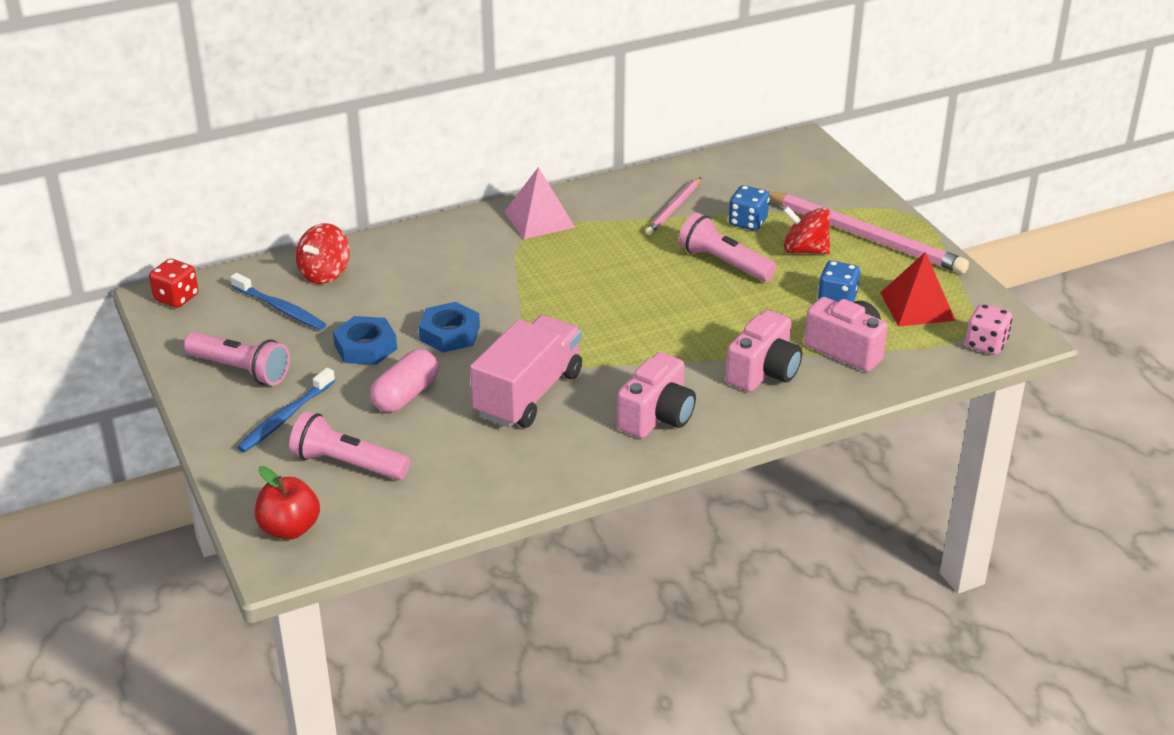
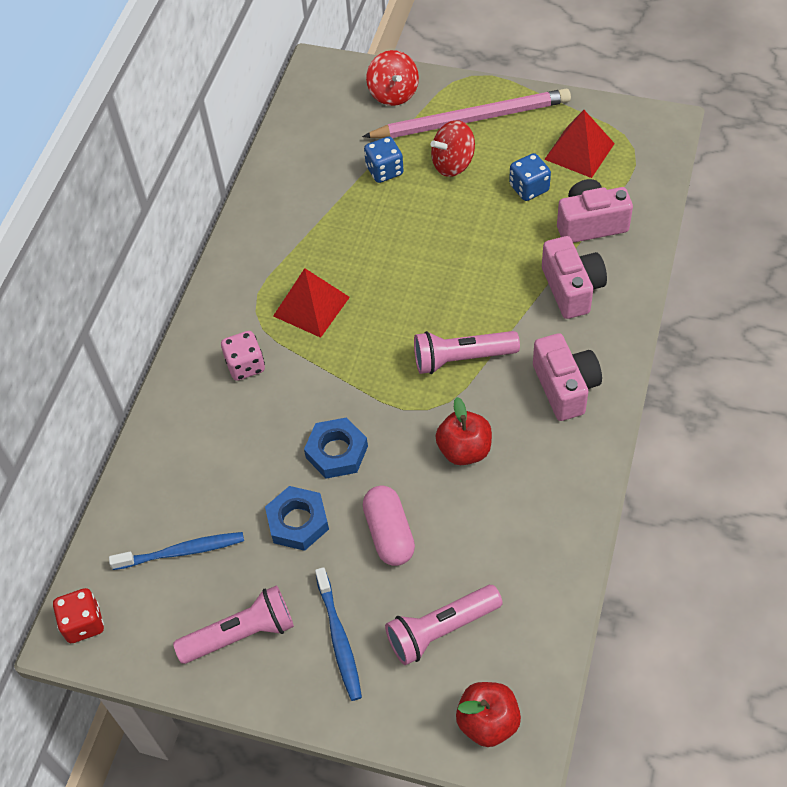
camera: 45 degrees left, 20 degrees up
(325, 273) = (164, 488): red spinning top -> red spinning top (393, 93)
(528, 394) = (464, 450): pink truck -> red apple
(539, 219) = (243, 293): pink pyramid -> none
(568, 255) = (311, 306): none -> red pyramid
(674, 208) = (320, 201): pink pencil -> none
(724, 263) = (420, 220): pink flashlight -> pink flashlight (462, 358)
(985, 344) = (655, 147): pink dice -> pink dice (245, 365)

